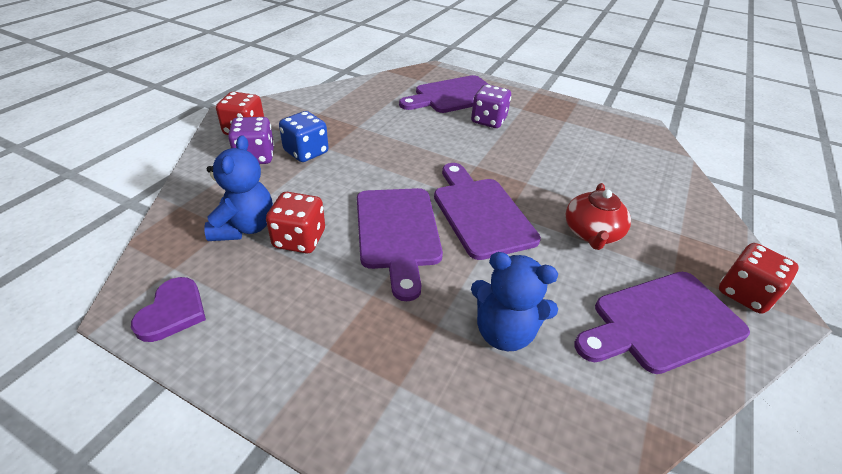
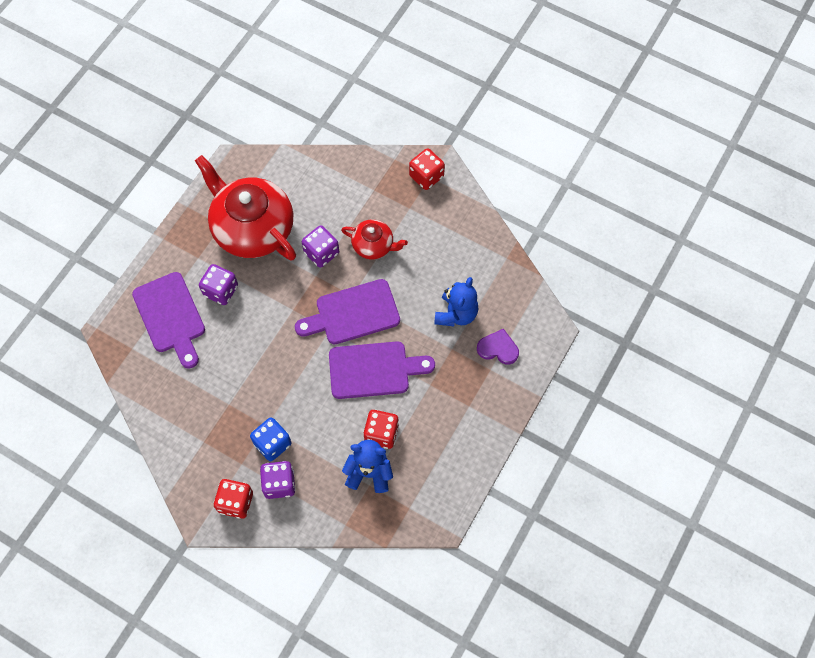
camera: 85 degrees left, 25 degrees up
(173, 312) = (445, 496): purple heart -> purple heart (498, 348)
(560, 187) = (321, 253): none -> purple dice
(571, 138) = (252, 228): none -> red teapot
(662, 322) = (448, 229): purple cutting board -> none

